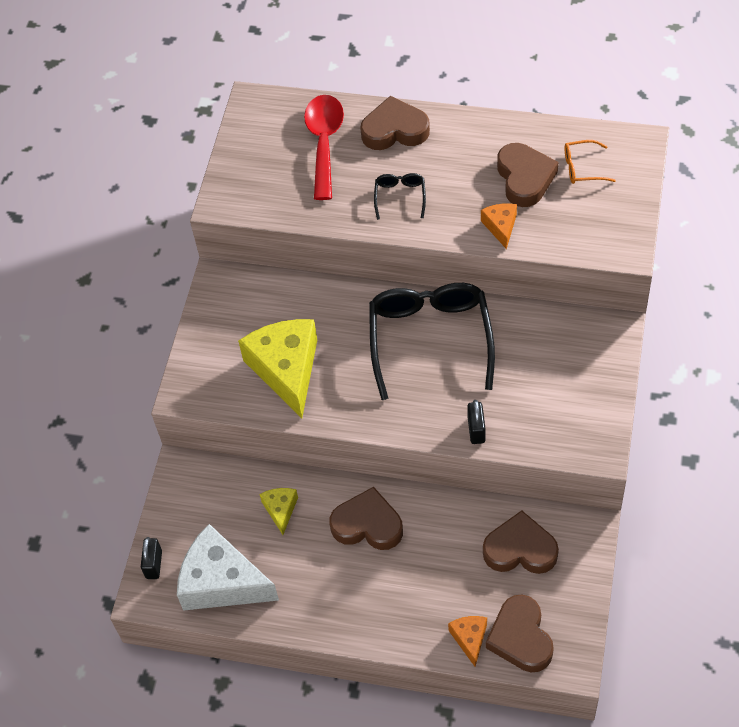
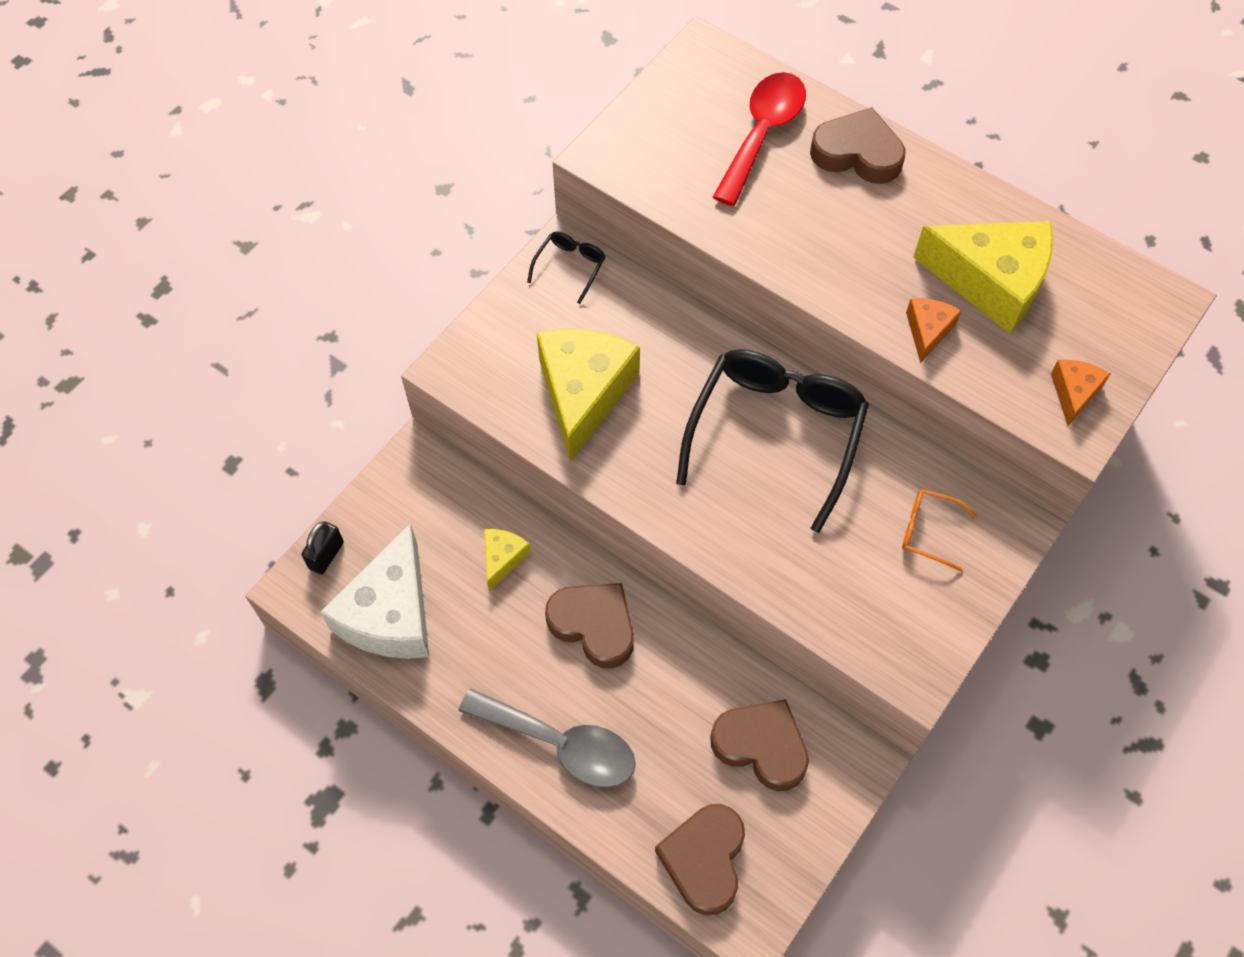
camera: 20 degrees right, 5 degrees up
(222, 582) = (390, 614): white cheese -> white cheese turned 120 degrees counterclockwise
(387, 611) = (561, 744): none -> grey spoon
(400, 196) = (820, 239): black glasses -> black glasses (570, 266)
(469, 639) = (641, 829): orange cheese -> orange cheese (1074, 393)
(476, 430) = (773, 575): black padlock -> none
(525, 178) = (991, 282): brown heart -> yellow cheese
(582, 168) = (1072, 300): orange glasses -> orange glasses (927, 531)

